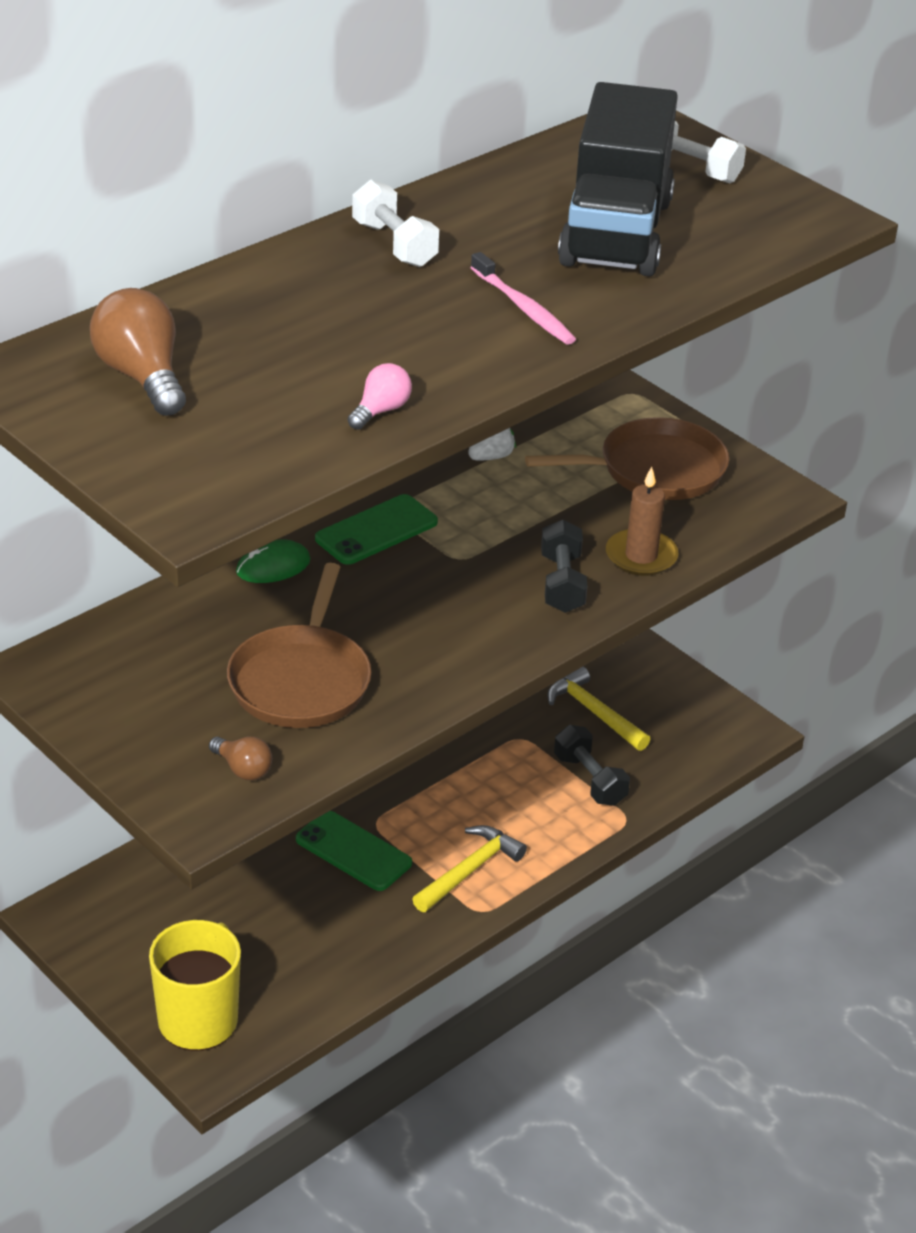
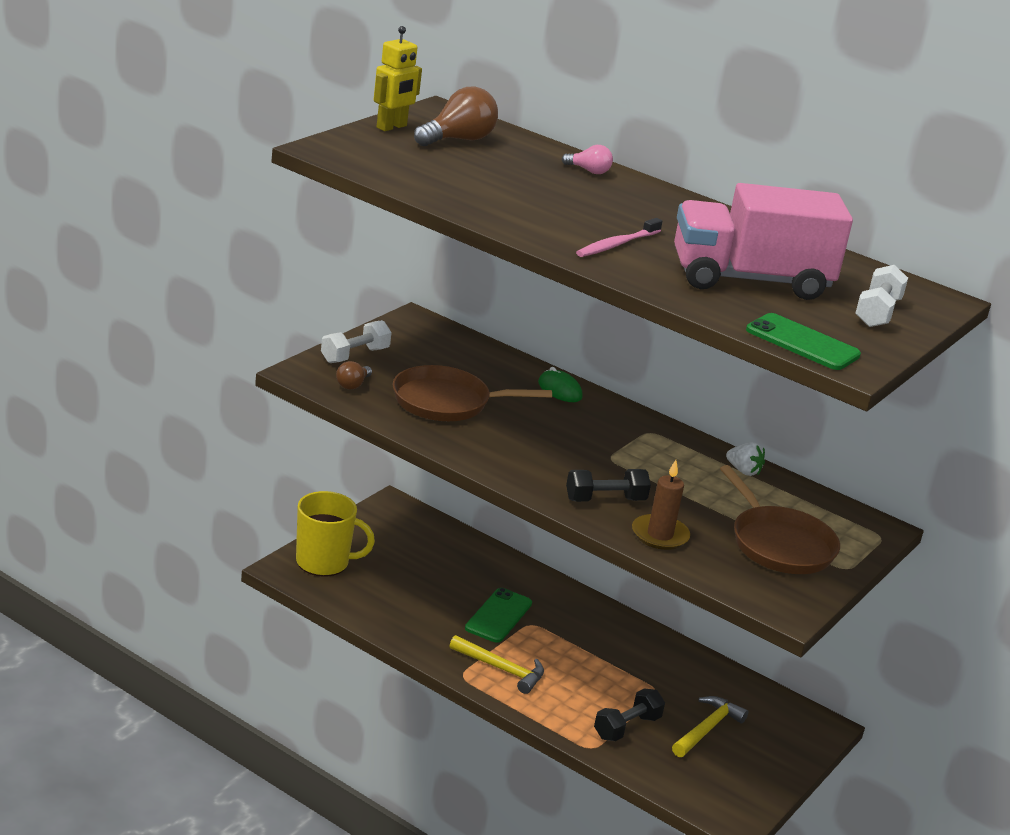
camera: 75 degrees right, 10 degrees down
(86, 432) = (392, 127): none -> yellow robot
(376, 531) = (622, 426): green phone -> green phone (802, 343)
(381, 411) = (459, 199): pink light bulb -> pink light bulb (589, 171)
(394, 244) = (669, 208): white dumbbell -> white dumbbell (354, 355)
(615, 233) = (750, 280): black truck -> pink truck

